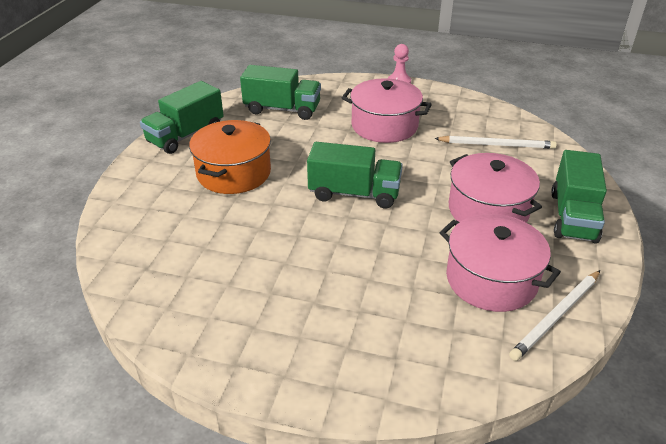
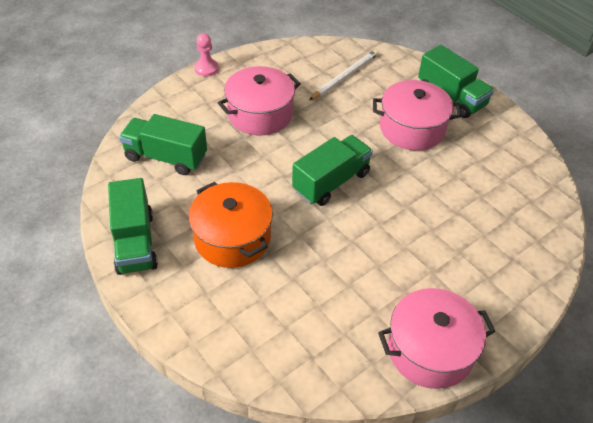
camera: 55 degrees left, 10 degrees up
(282, 109) = (166, 157): green truck -> green truck turned 120 degrees counterclockwise
(491, 279) = (478, 171): pink pot -> pink pot (430, 350)
(556, 316) = (529, 165): white pencil -> none

